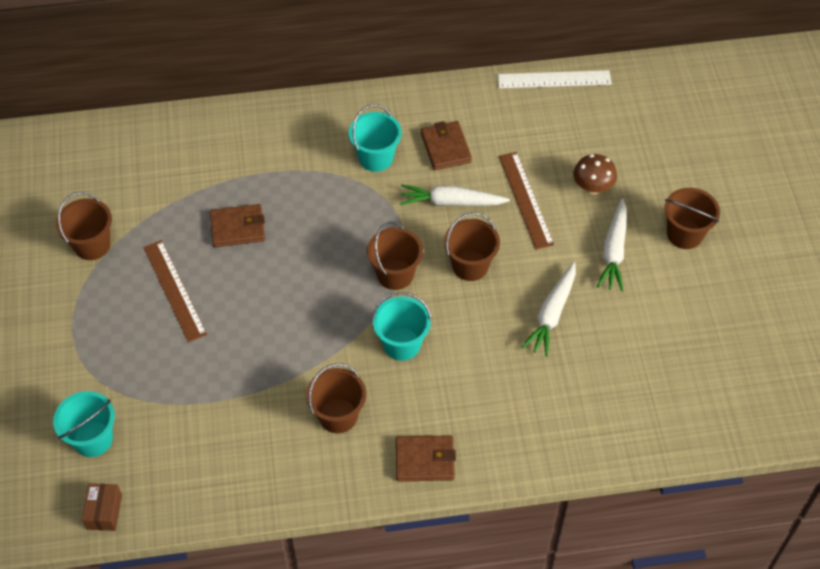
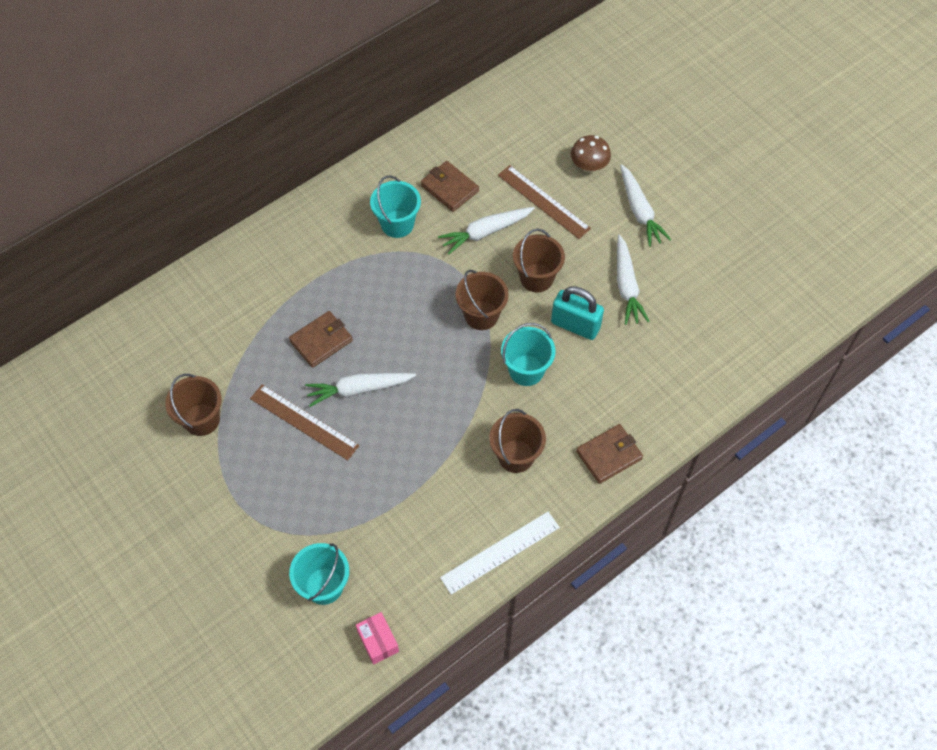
camera: 30 degrees left, 5 degrees up
(104, 512) = (378, 641): brown box -> pink box
(240, 286) = (358, 389): none -> white carrot
(476, 326) = (575, 325): none -> turquoise padlock
(554, 79) = (498, 90): white ruler -> white ruler (500, 552)
(684, 234) = (683, 171): brown bucket -> none

